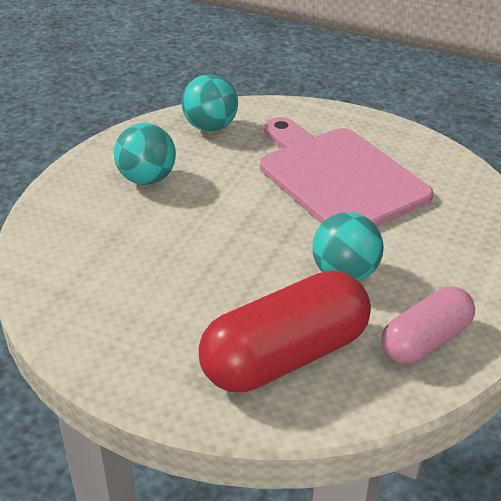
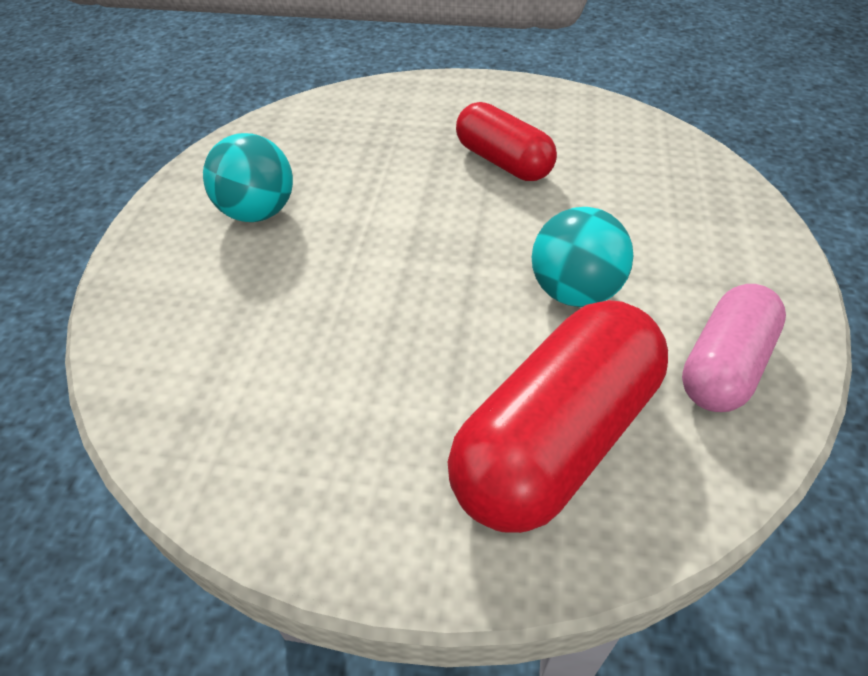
camera: 15 degrees left, 10 degrees up
(210, 127) = (316, 127): turquoise ball -> none
(338, 177) = (503, 162): pink cutting board -> red capsule

